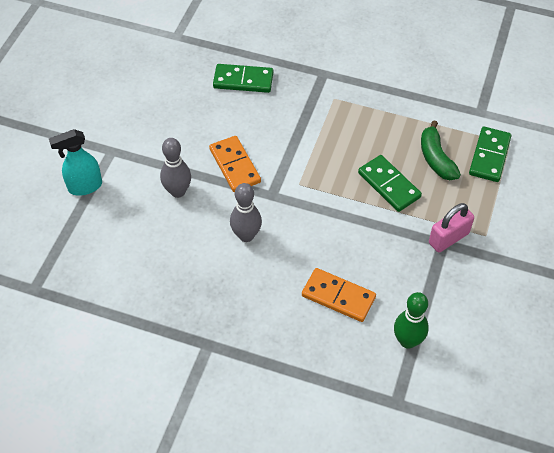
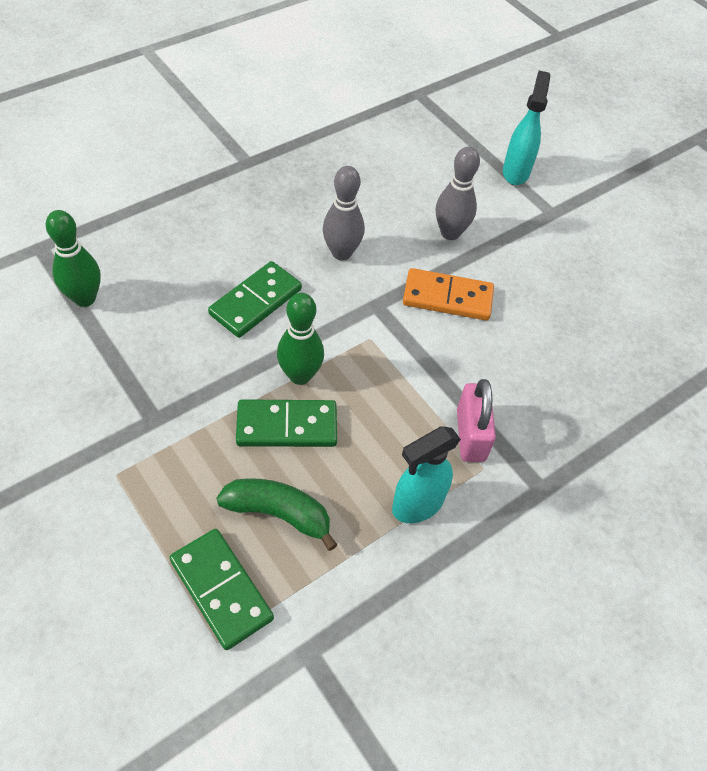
camera: 120 degrees right, 0 degrees up
(243, 80) = (588, 386): green domino -> green domino (255, 302)
(338, 296) = (193, 278): orange domino -> none
(354, 199) = (300, 375): none -> green bowling pin
(378, 112) = (417, 505): none -> turquoise spray bottle
(448, 238) = (153, 430): pink padlock -> pink padlock (470, 435)

